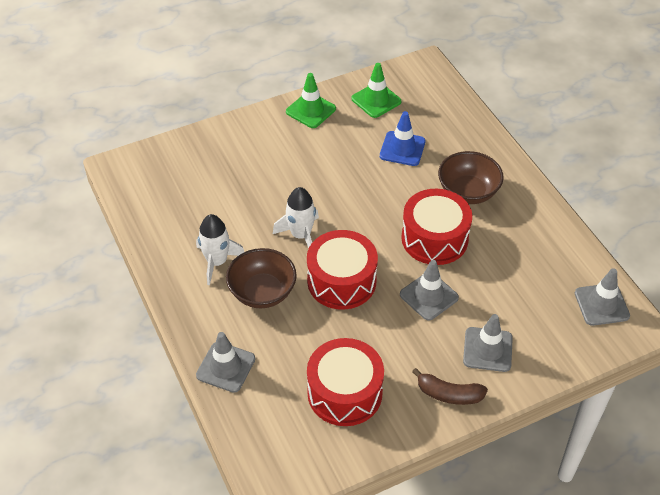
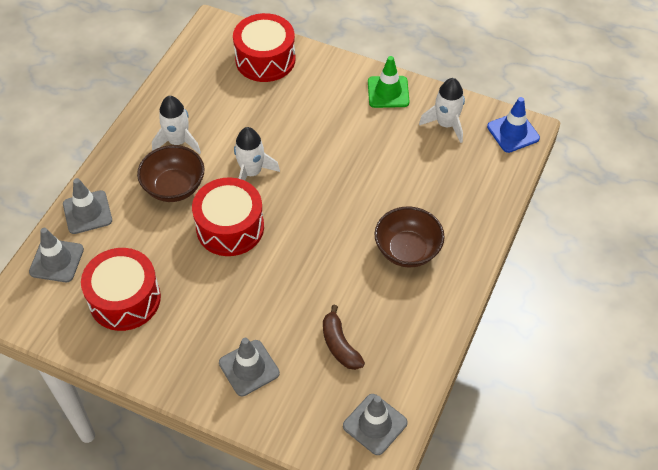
camera: 50 degrees right, 5 degrees up
(376, 100) = (446, 124): green traffic cone -> white rocket
(402, 149) = (409, 176): blue traffic cone -> blue traffic cone (513, 132)
(429, 296) = (268, 293): grey traffic cone -> grey traffic cone (56, 261)
(434, 238) = (332, 259): red drum -> red drum (265, 59)
(448, 394) = (180, 368): brown banana -> brown banana (339, 345)

